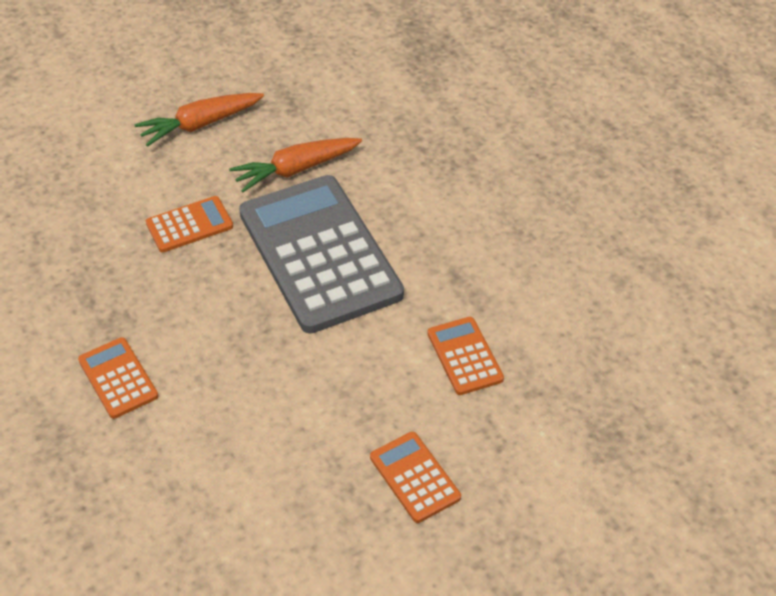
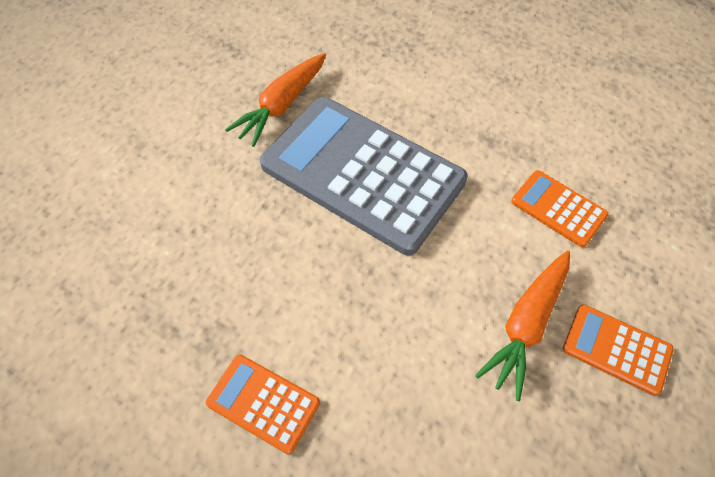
camera: 30 degrees left, 10 degrees up
(189, 225) = (221, 201): orange calculator -> none
(200, 124) = (162, 100): orange carrot -> orange carrot (526, 324)

